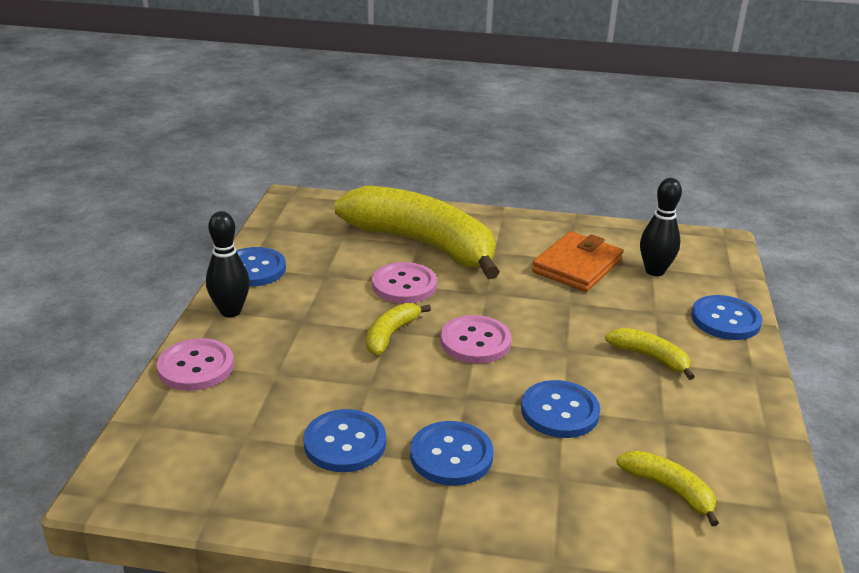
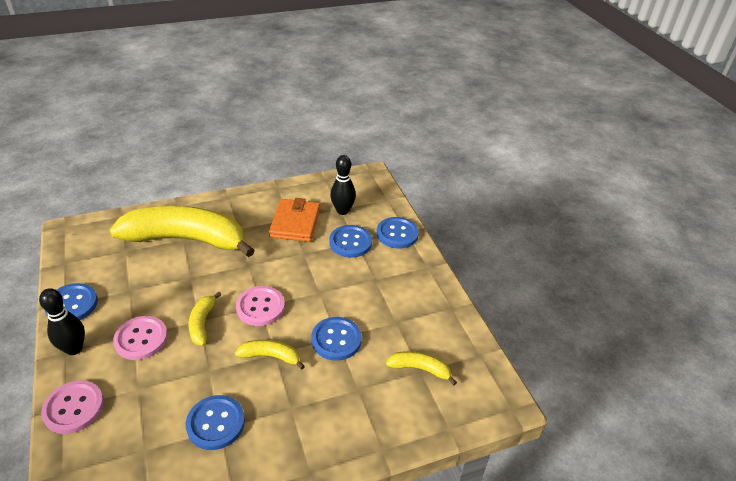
camera: 30 degrees left, 10 degrees up
(404, 285) = (191, 278): pink button -> pink button (141, 339)
(451, 455) = (288, 401): blue button -> blue button (350, 242)
(650, 357) = (369, 278): yellow banana -> yellow banana (271, 356)

